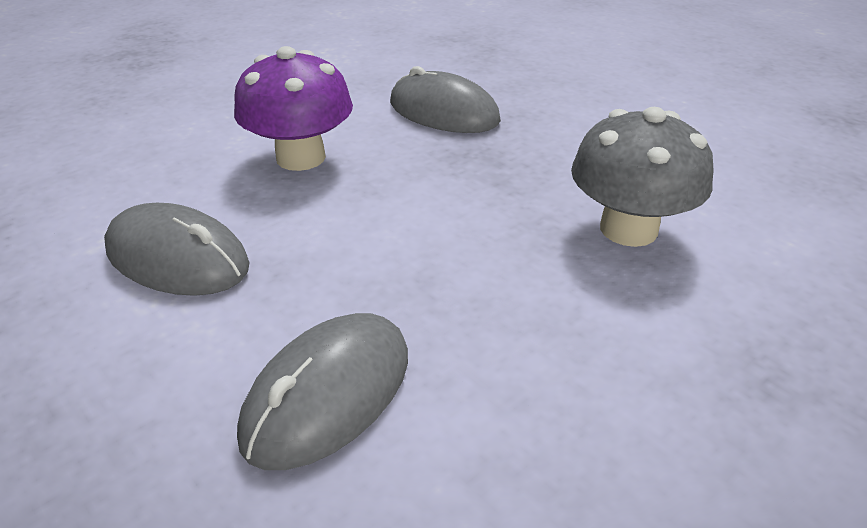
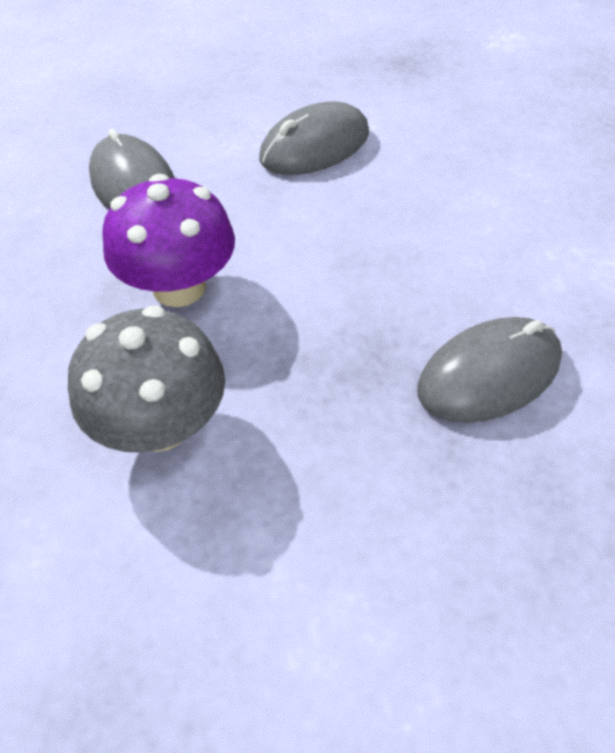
camera: 115 degrees right, 15 degrees up
(300, 157) = (431, 231): purple mushroom -> purple mushroom (179, 287)

